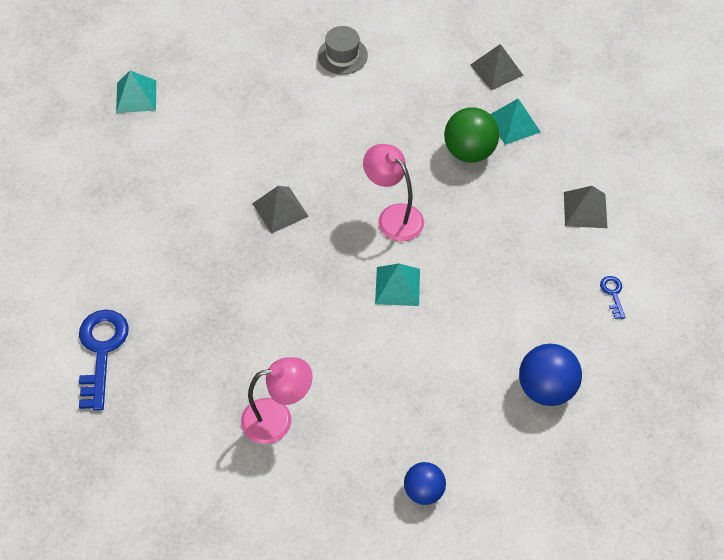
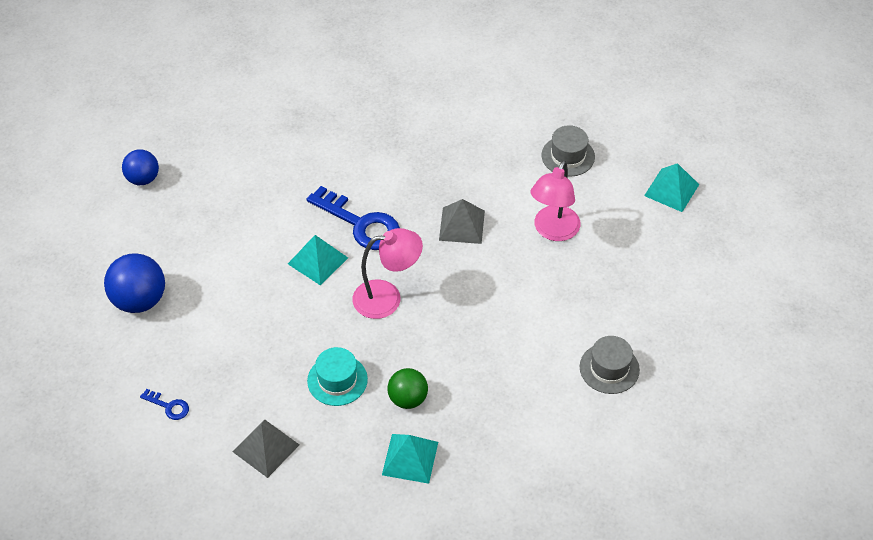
camera: 125 degrees right, 5 degrees down
(101, 351) = (423, 63): blue key -> blue key (360, 224)
(146, 179) = (568, 156): none -> grey hat
(277, 419) = (276, 130): pink lamp -> pink lamp (553, 231)
(469, 152) = (408, 399): green ball -> green ball, size x0.65
(493, 202) = (337, 380): none -> turquoise hat
(496, 70) = (489, 491): grey pyramid -> none

